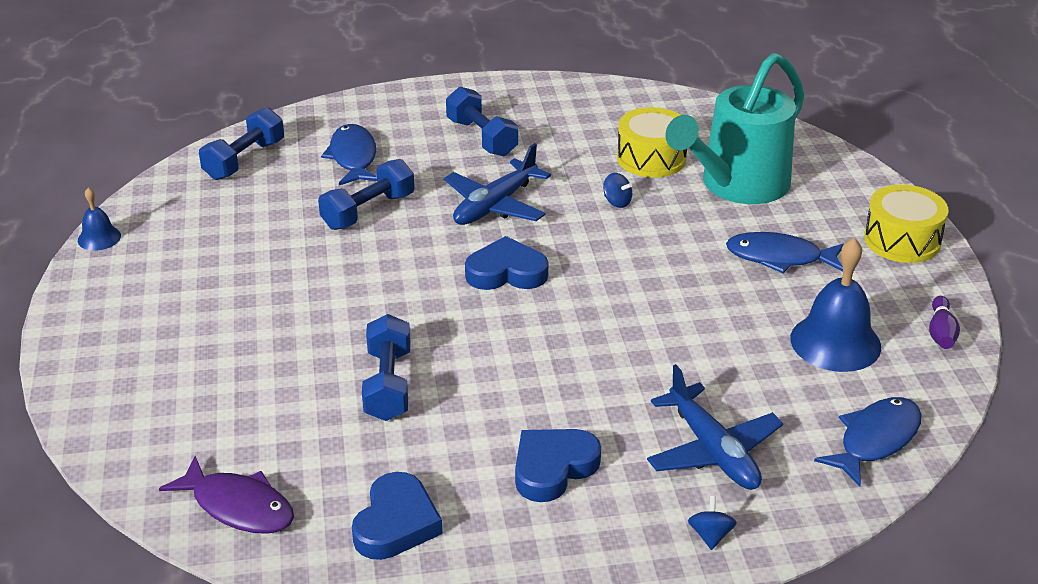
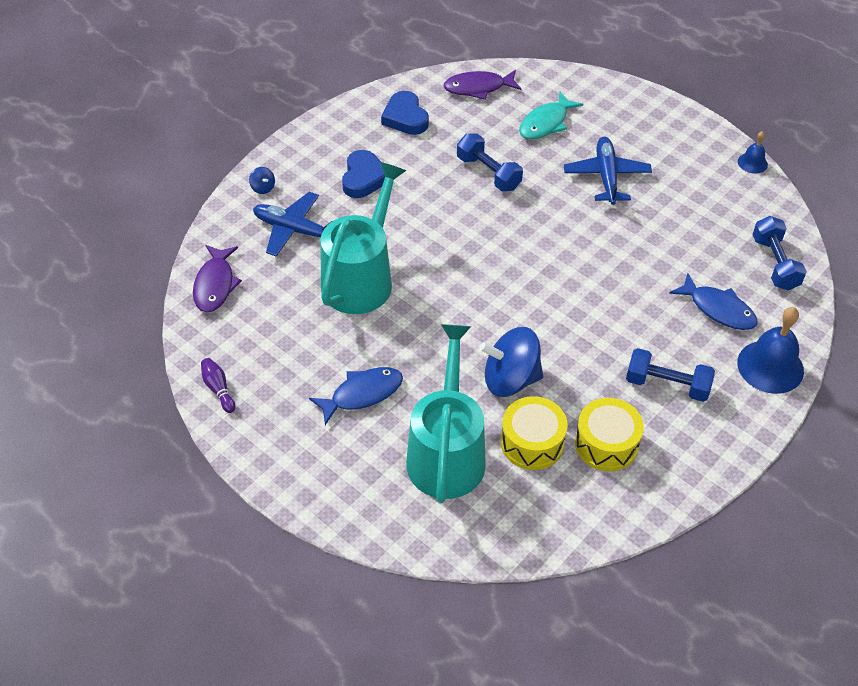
camera: 140 degrees right, 15 degrees up
(231, 404) = (546, 123): none -> turquoise fish
(368, 211) = (646, 271): blue dumbbell -> none
(495, 205) = (581, 325): blue plane -> blue plane (606, 176)
(506, 272) = (513, 276): blue heart -> none
(617, 202) = (510, 379): blue spinning top -> blue spinning top, size x2.43
(678, 355) = (361, 278): none -> turquoise watering can
(835, 342) = (279, 341): blue bell -> blue bell (770, 366)
(875, 440) = (215, 285): blue fish -> purple fish
(902, 240) = (291, 466): yellow drum -> yellow drum (606, 444)

